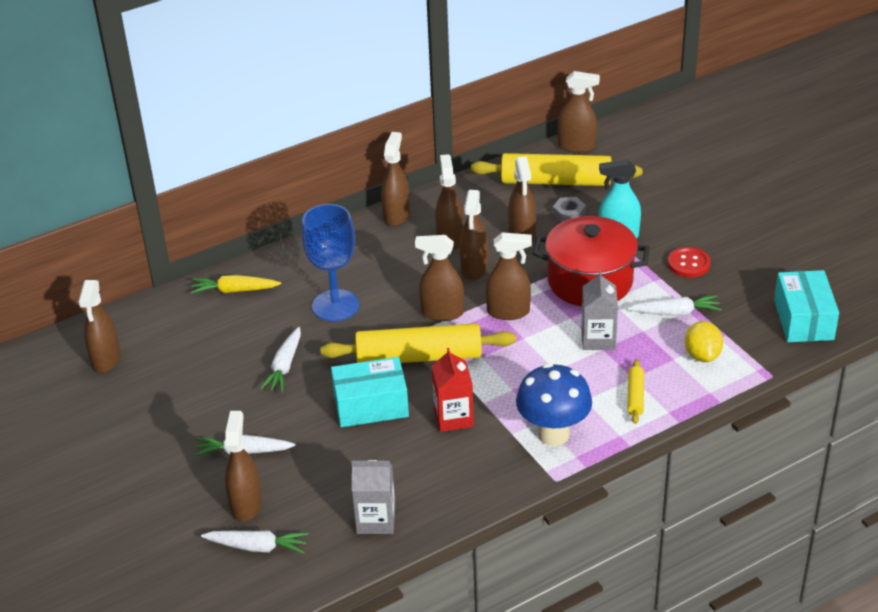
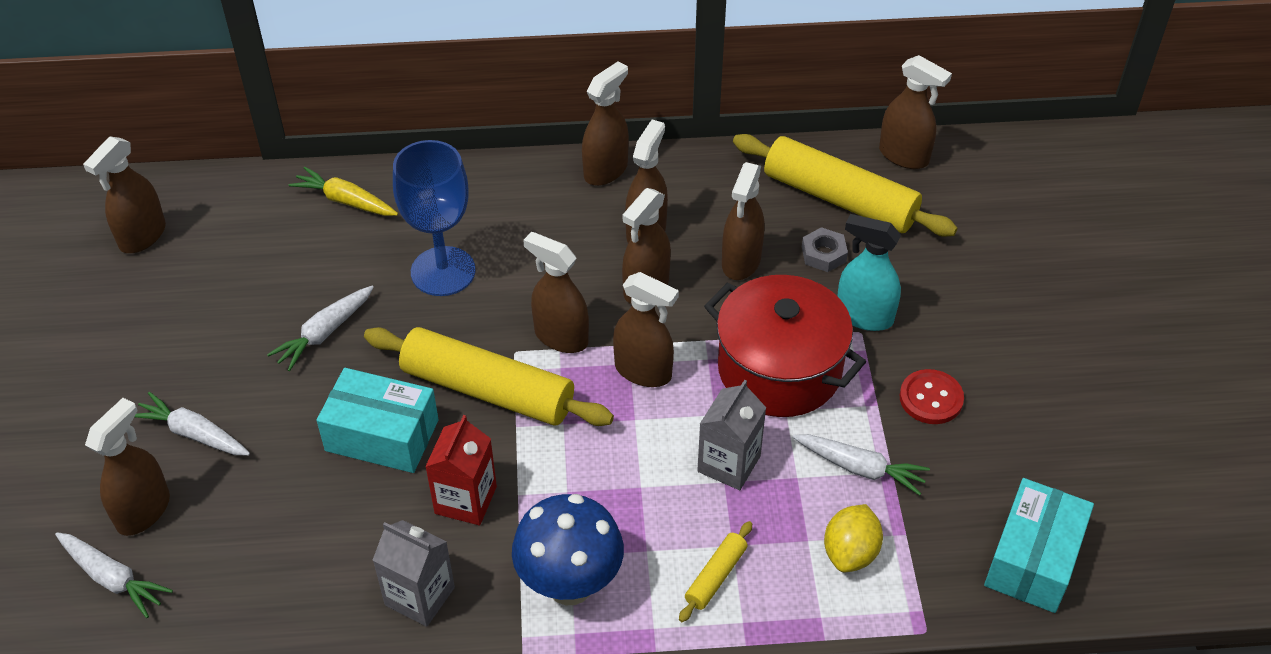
camera: 25 degrees right, 10 degrees up
(376, 520) = (269, 608): grey carton -> grey carton (420, 596)

